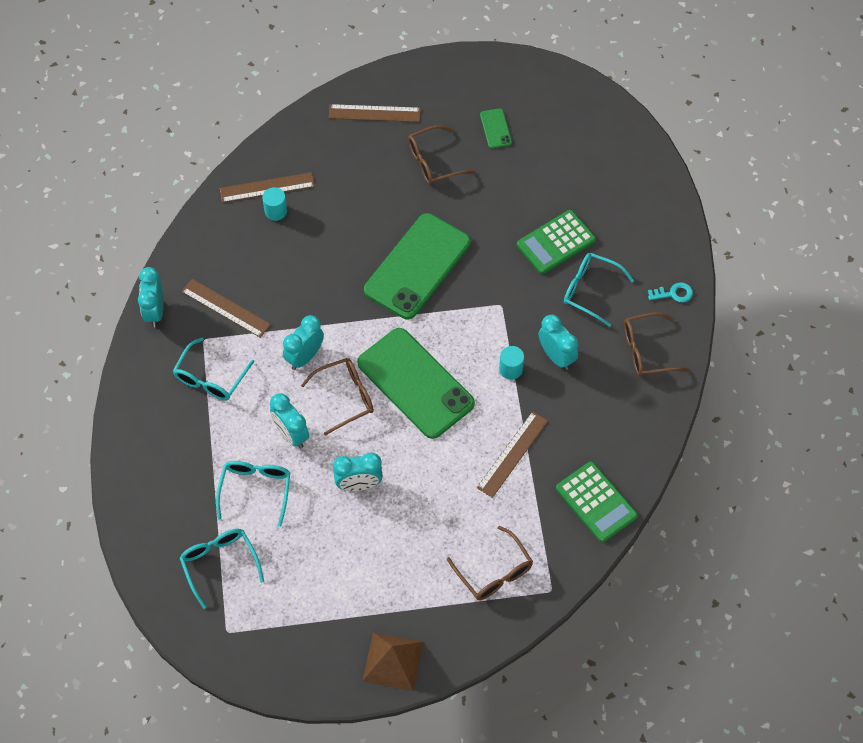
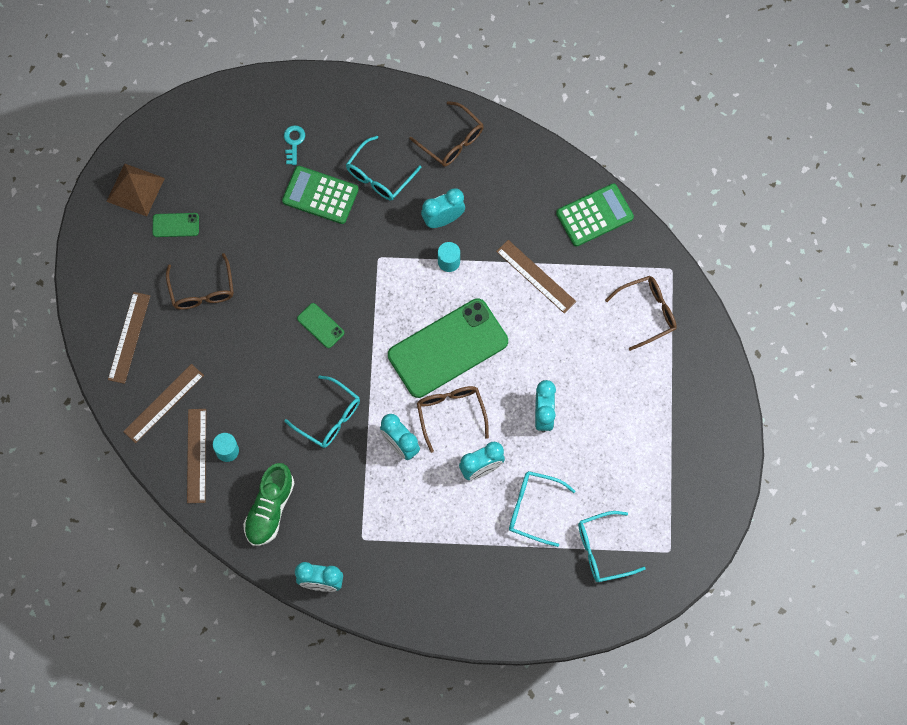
camera: 80 degrees left, 10 degrees up
(211, 378) = (406, 536): turquoise glasses -> turquoise glasses (329, 417)
(223, 256) = (270, 509): none -> green shoe
(225, 308) = (331, 513): brown ruler -> brown ruler (163, 403)
(393, 661) = (717, 411): brown pyramid -> brown pyramid (135, 189)
(417, 266) = (320, 325): green phone -> green phone, size x0.42
(556, 242) = (320, 195): green calculator -> green calculator turned 135 degrees clockwise
(647, 350) = (452, 141): brown glasses -> brown glasses turned 45 degrees counterclockwise
(673, 294) = (397, 105): turquoise key -> turquoise key (293, 142)

